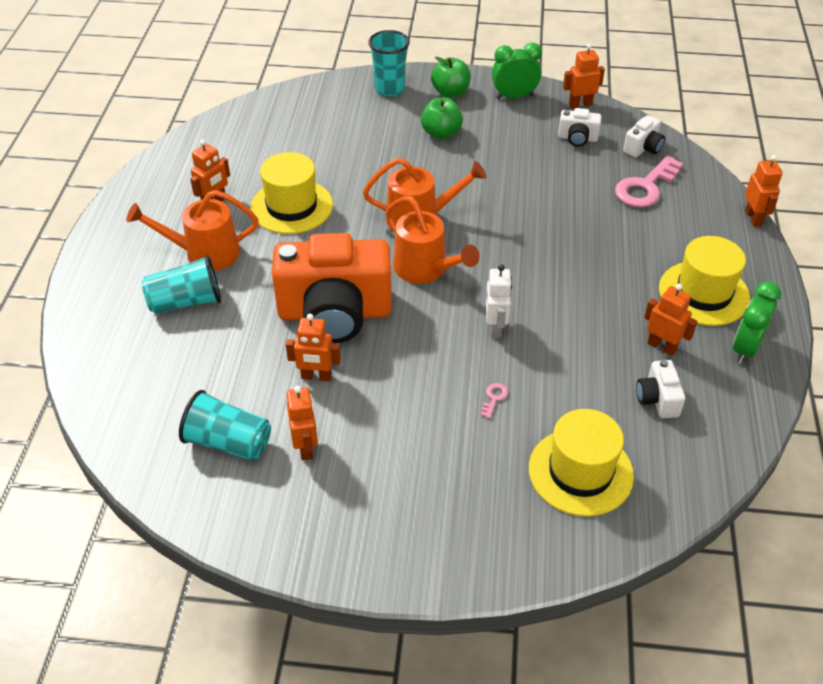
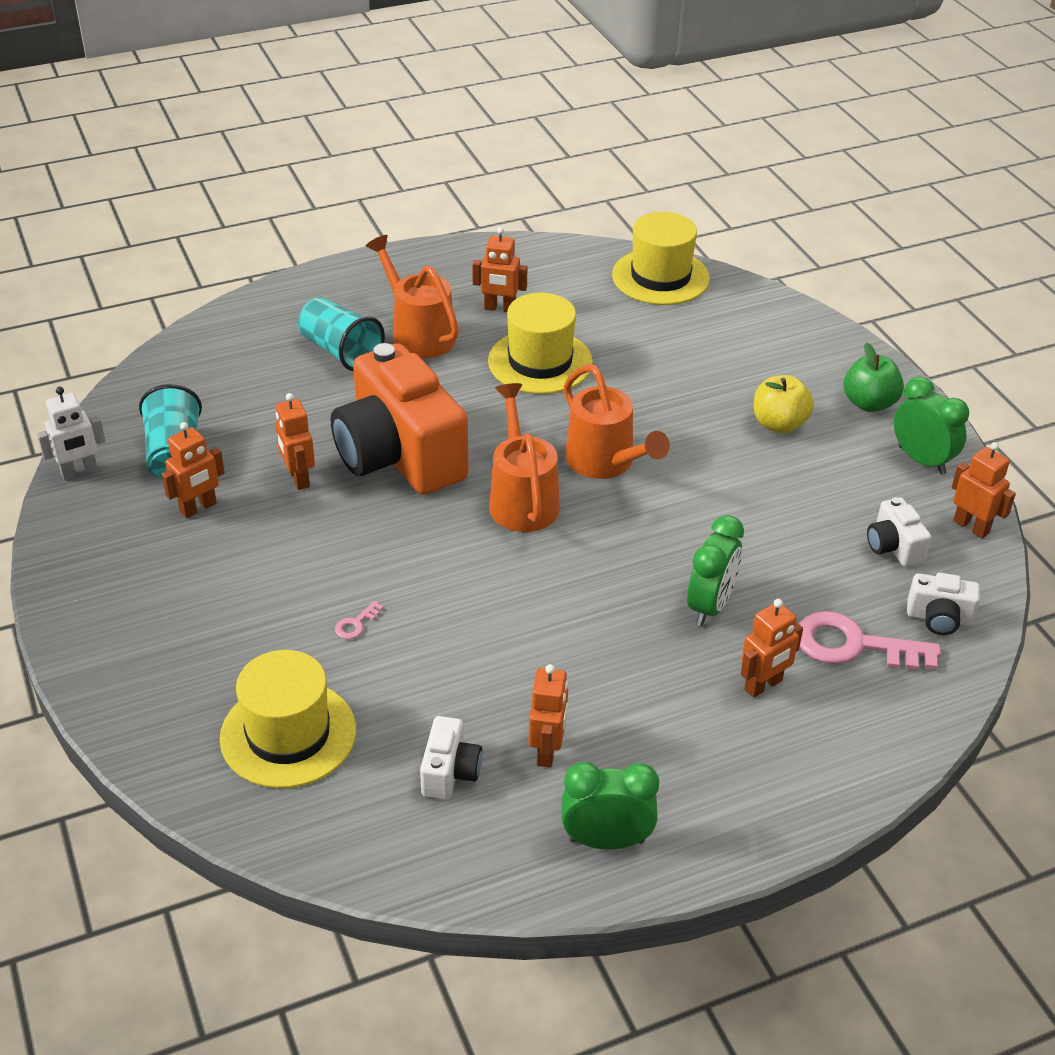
camera: 60 degrees right, 5 degrees down
(389, 89) = (821, 353): turquoise cup -> none
(426, 270) = (521, 499): orange watering can -> orange watering can turned 150 degrees clockwise
(441, 133) = (779, 424): green apple -> yellow apple
(494, 398) = (356, 624): pink key -> pink key turned 135 degrees clockwise
(496, 327) = (469, 588): white robot -> white robot (79, 472)
(580, 228) = (710, 606): none -> green clock
(657, 399) = (450, 772): white camera -> white camera turned 135 degrees clockwise
(703, 293) = (682, 767): yellow hat -> yellow hat (660, 277)
(754, 218) = (894, 782): orange robot -> orange robot (763, 685)

